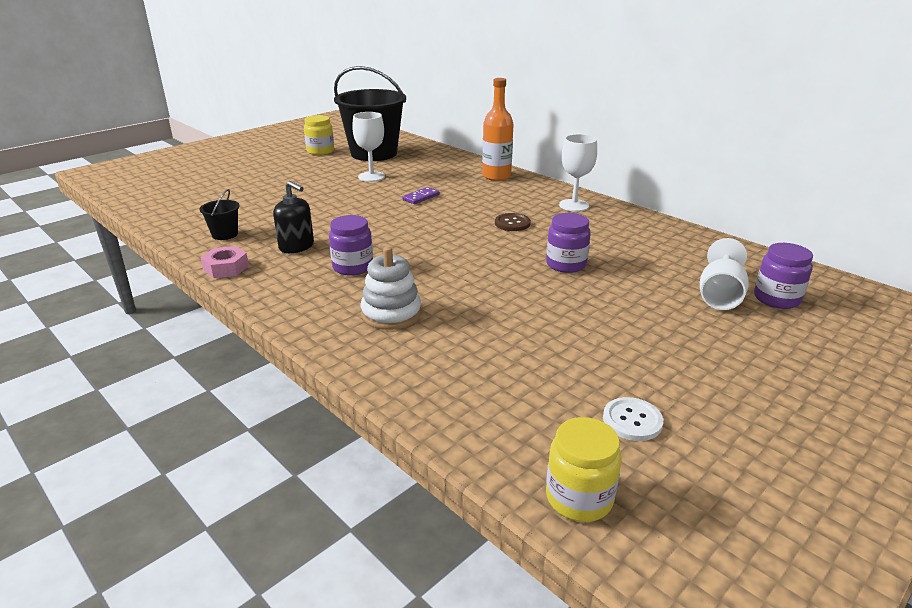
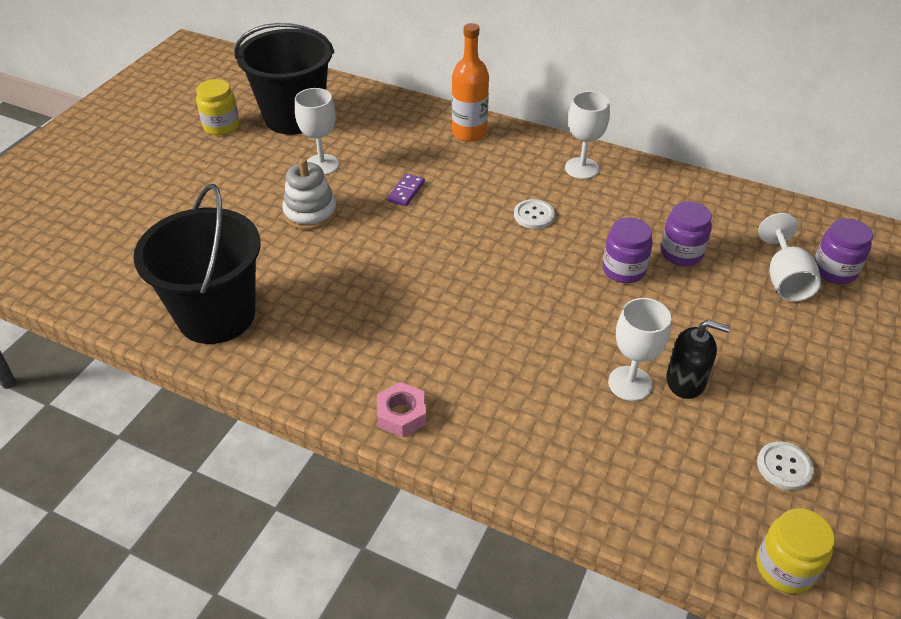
camera: 20 degrees left, 15 degrees up
(225, 234) = (216, 315): black bucket -> black bucket, size x2.47
(226, 268) = (262, 372): pink nut -> pink nut (402, 414)
(296, 246) = (319, 314): black soap dispenser -> black soap dispenser (685, 381)
(353, 267) = (406, 332): purple jar -> purple jar (681, 253)
(391, 314) = (494, 393): white stacking toy -> white stacking toy (310, 213)
(512, 223) = (534, 215): brown button -> white button
(517, 332) = (630, 383): none -> white goblet

